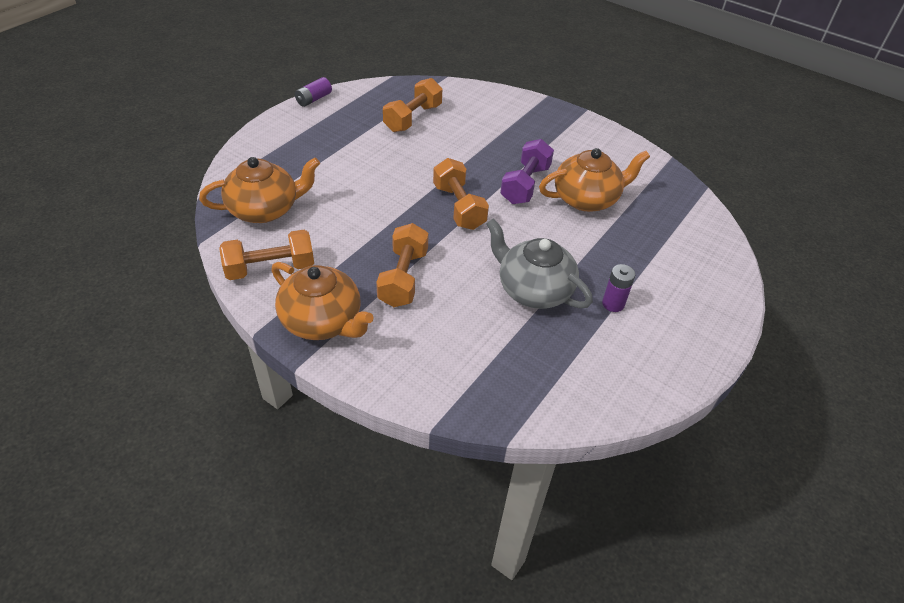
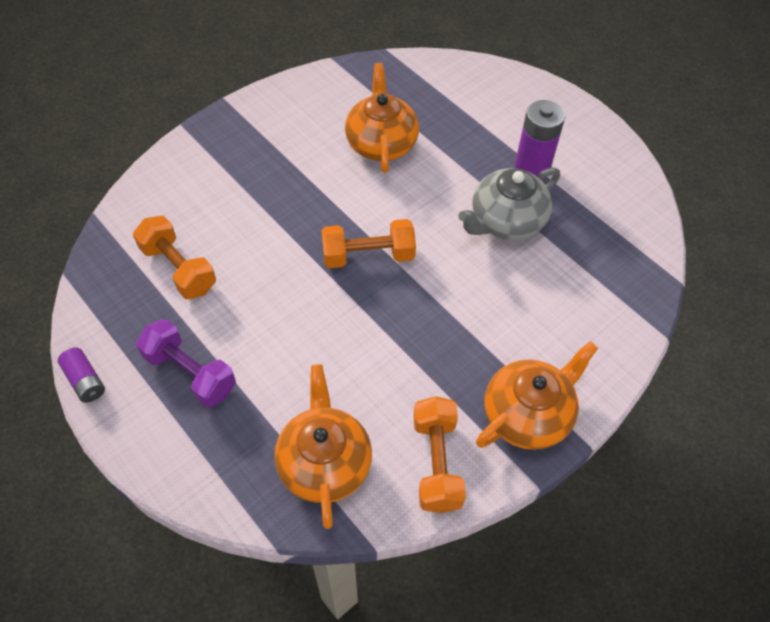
camera: 75 degrees left, 10 degrees up
(403, 278) = (473, 328): orange dumbbell -> none
(525, 184) = (345, 188): purple dumbbell -> purple dumbbell (190, 373)
(613, 304) = (532, 167): purple battery -> purple battery, size x1.68

